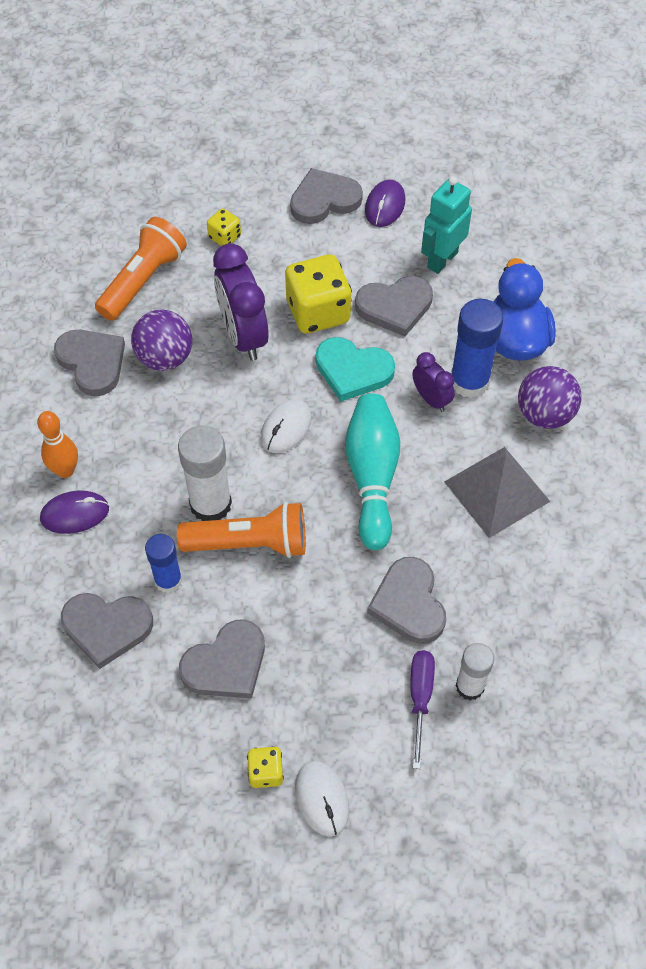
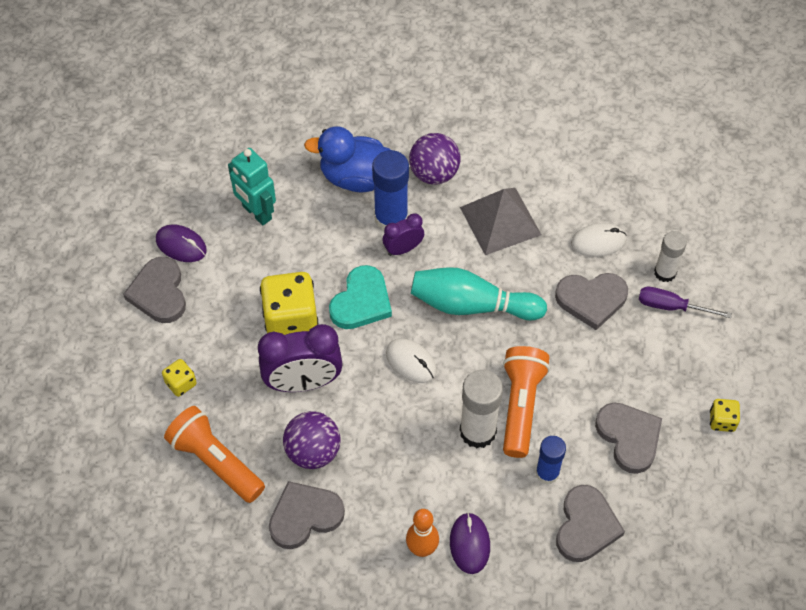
camera: 80 degrees left, 0 degrees up
(322, 799) = (745, 385): white mouse -> white mouse (598, 242)
(395, 307) = (300, 258): grey heart -> none

